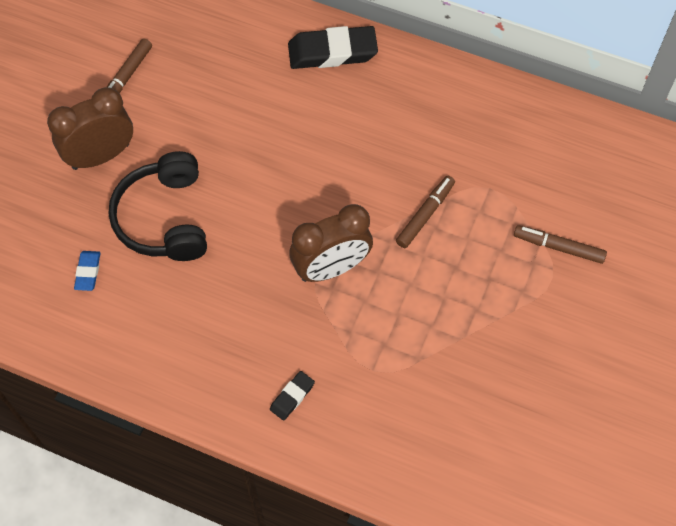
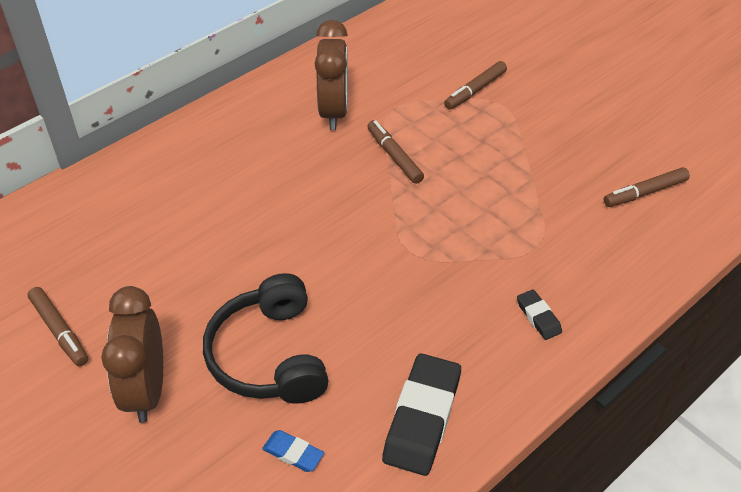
camera: 65 degrees left, 15 degrees down
(164, 218) = (269, 355): black headphones -> black headphones turned 60 degrees clockwise
(331, 268) = (412, 239): brown clock -> brown clock (334, 112)
(332, 52) = (171, 156): black eraser -> black eraser (422, 418)
(495, 445) = (645, 192): none -> brown marker

